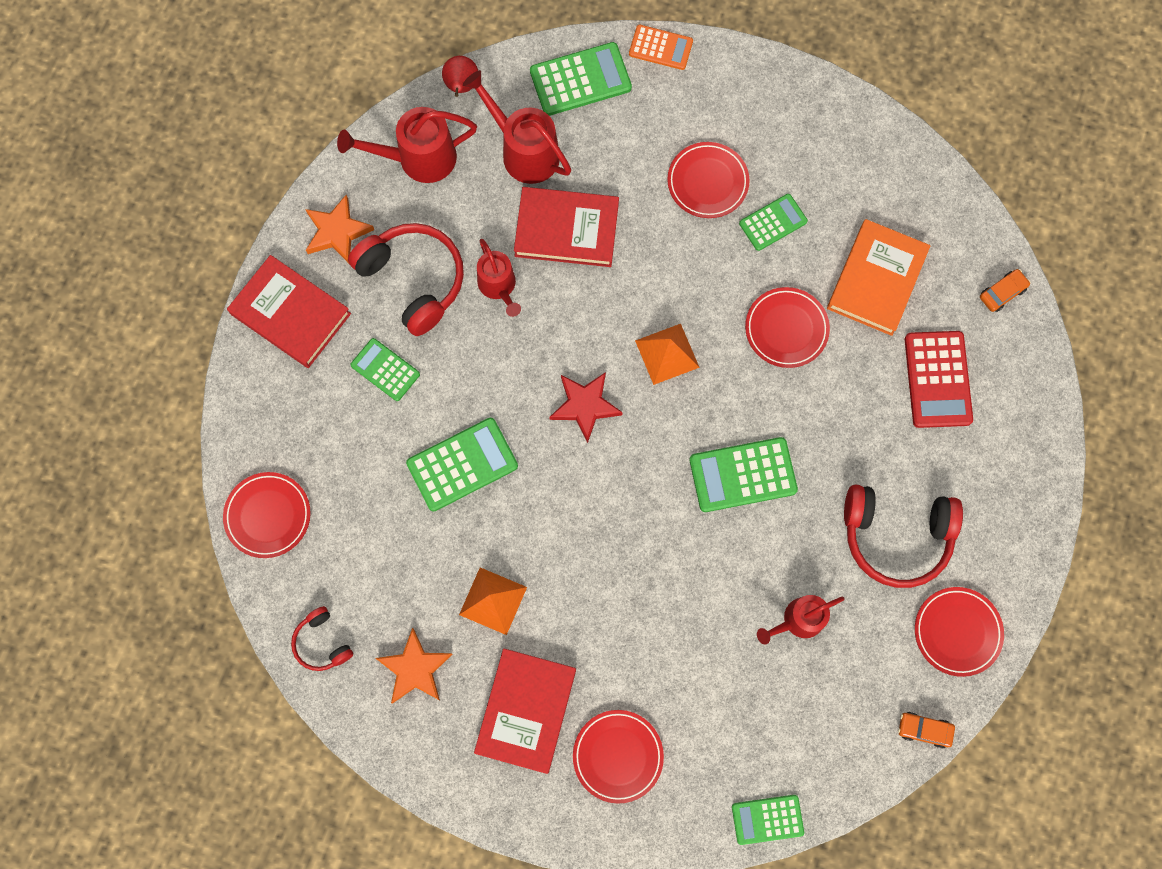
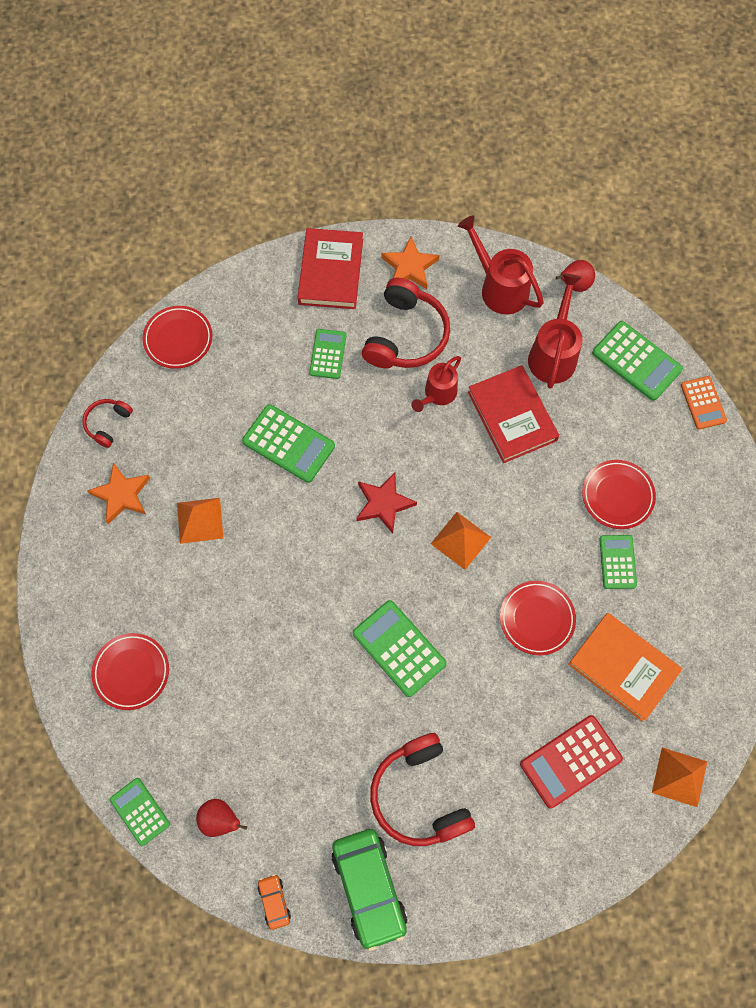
camera: 60 degrees right, 5 degrees down
(526, 711) = (131, 588): red book -> none
(773, 222) = (617, 562): green calculator -> green calculator turned 120 degrees counterclockwise
(797, 621) = (307, 752): red watering can -> none
(818, 742) = (220, 819): none -> red pear
(876, 280) = (623, 667): orange book -> orange book turned 45 degrees clockwise
(957, 632) = (369, 887): red plate -> green car
(1002, 293) = (679, 777): orange car -> orange pyramid

